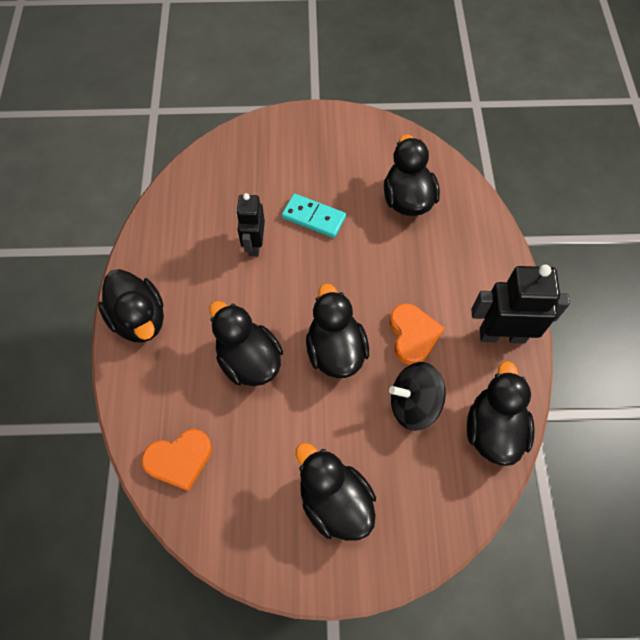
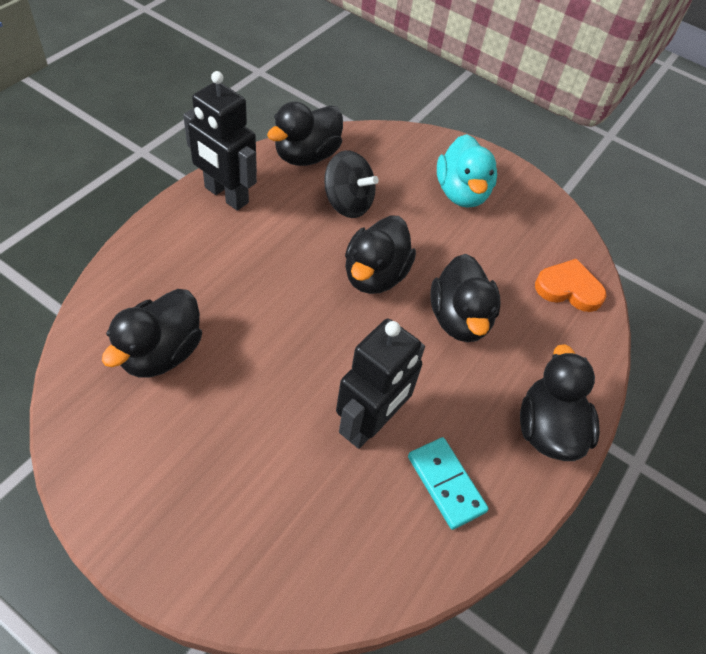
camera: 150 degrees left, 10 degrees down
(254, 244) = (370, 424): black robot -> black robot, size x1.53
(314, 217) = (278, 407): turquoise domino -> turquoise domino (446, 484)
(334, 501) = (461, 193): black duck -> turquoise duck
(413, 335) = (297, 242): orange heart -> none

